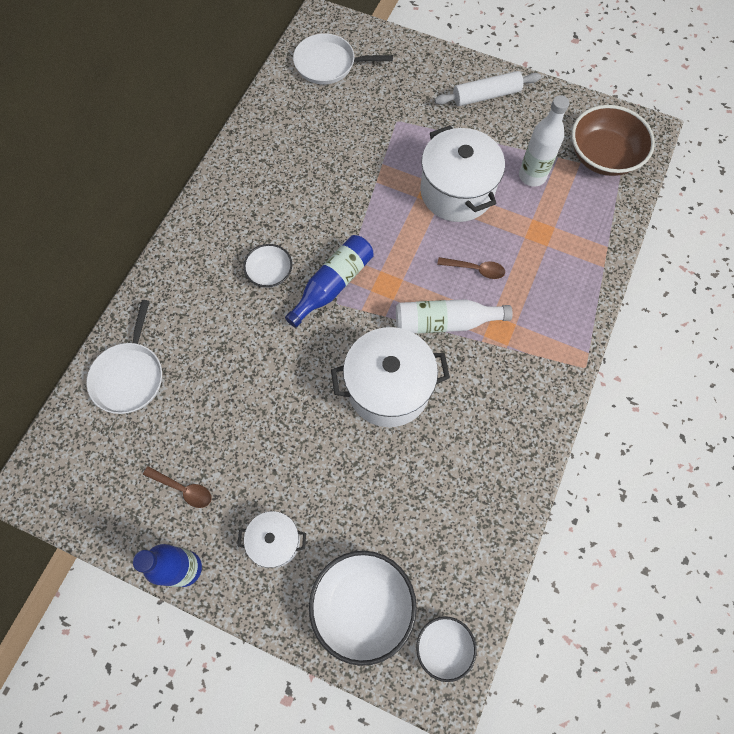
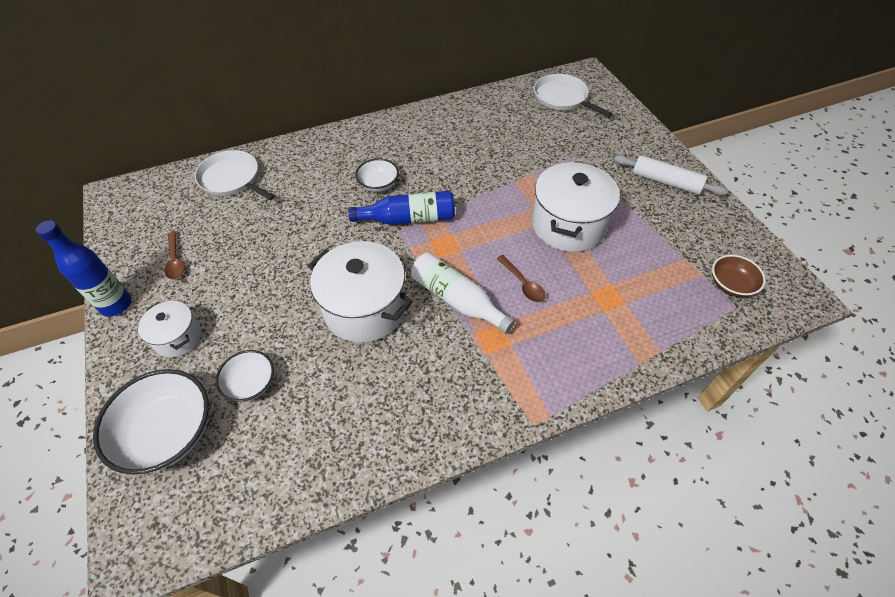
camera: 45 degrees right, 15 degrees down
(129, 376) = (232, 179): white pan -> white pan turned 75 degrees clockwise
(444, 647) = (175, 521): white bowl -> white bowl (251, 383)
(532, 176) = (645, 256): white bottle -> none
(603, 156) = (731, 284): brown bowl -> brown bowl, size x0.56

